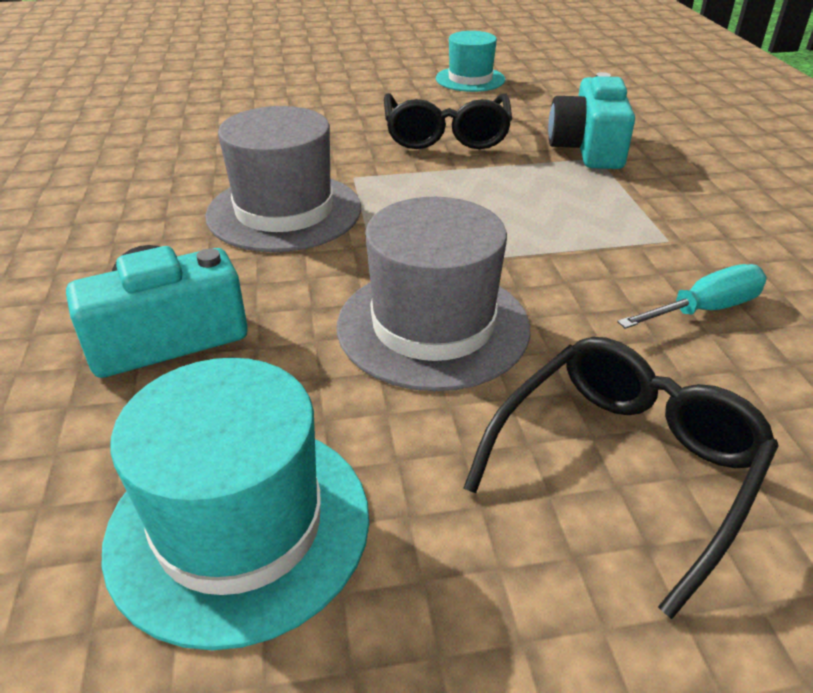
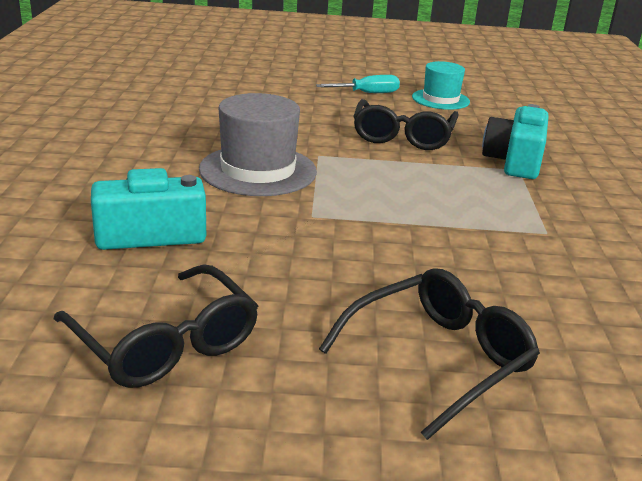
camera: 10 degrees right, 10 degrees down
(239, 526) = (165, 343): turquoise hat -> black glasses
(433, 326) = (338, 257): grey hat -> none
(704, 309) = (550, 280): turquoise screwdriver -> turquoise screwdriver (367, 93)

